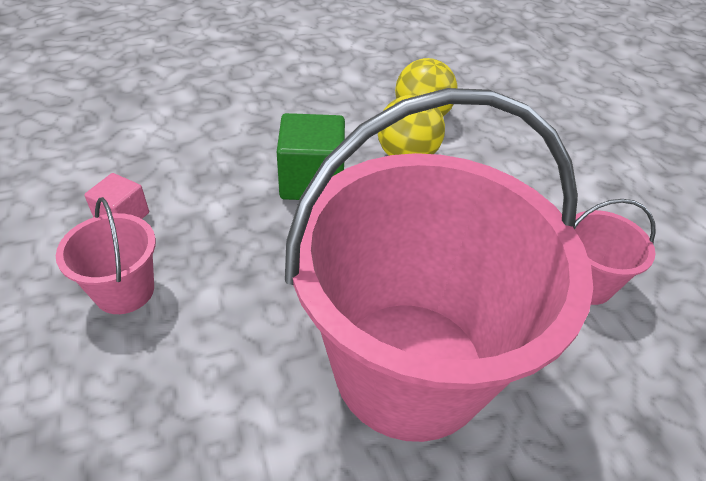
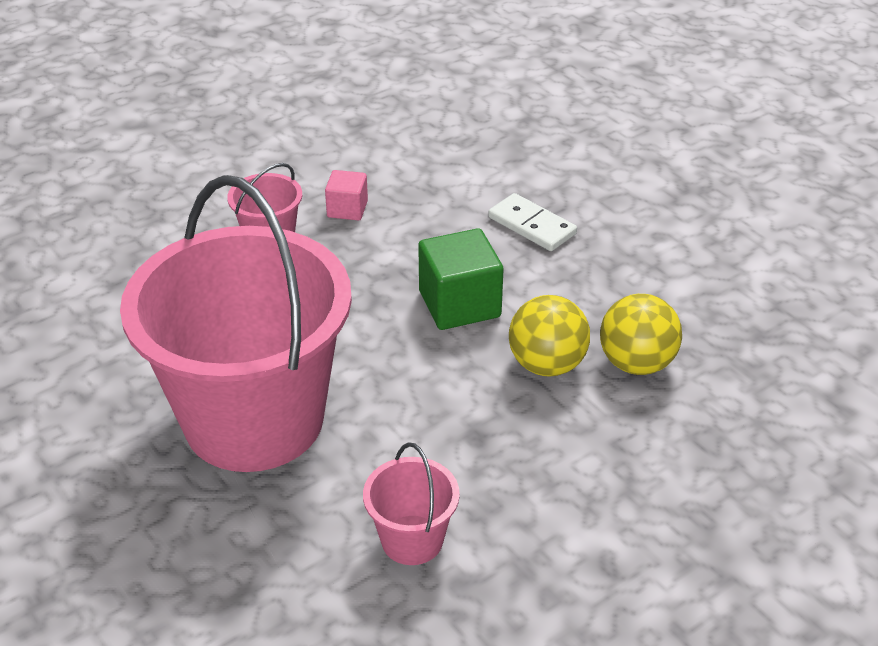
camera: 75 degrees right, 5 degrees down
(238, 117) = (531, 226): none -> white domino

